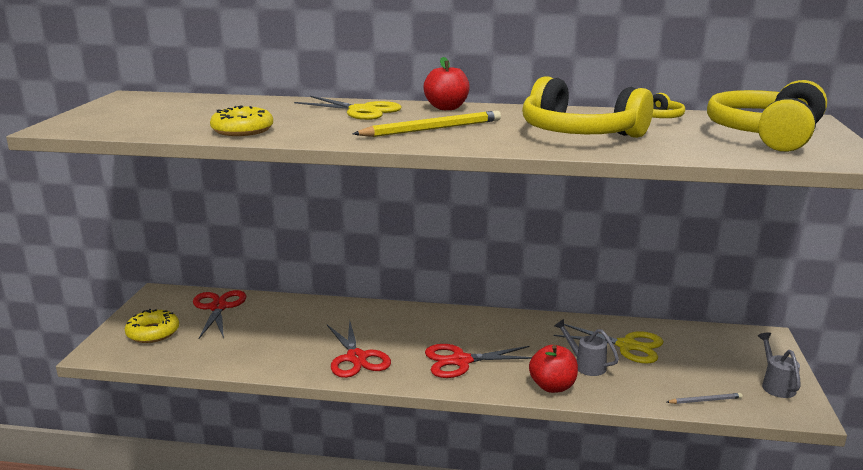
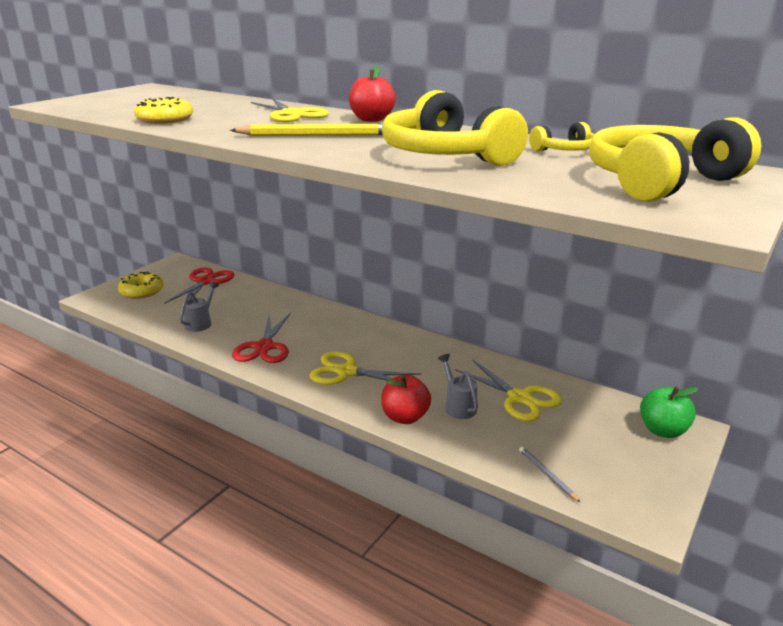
camera: 25 degrees right, 5 degrees up
(461, 361) = (347, 372): red scissors -> yellow scissors
(705, 400) = (547, 475): grey pencil -> grey pencil turned 135 degrees counterclockwise
(750, 343) = (662, 430): none -> green apple
(776, 385) = (647, 482): grey watering can -> grey watering can (200, 323)

